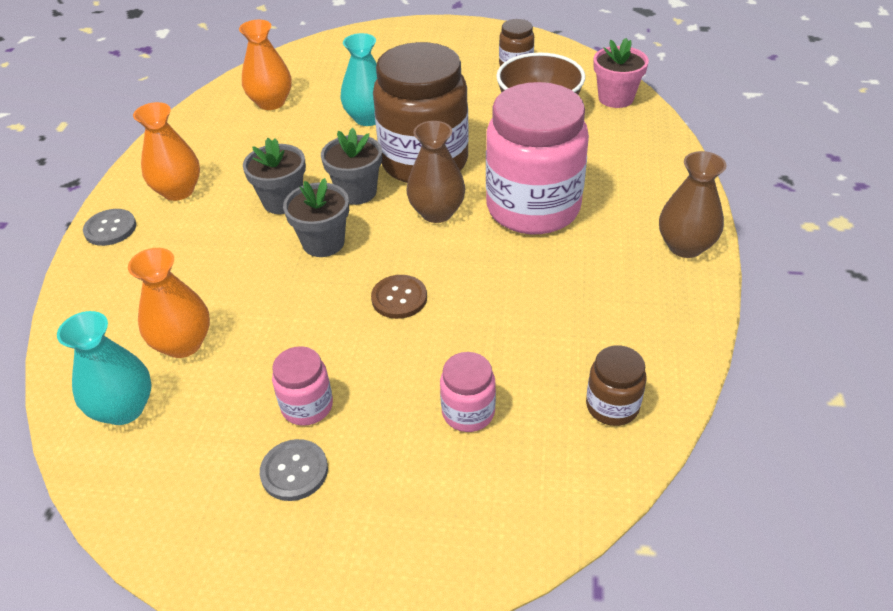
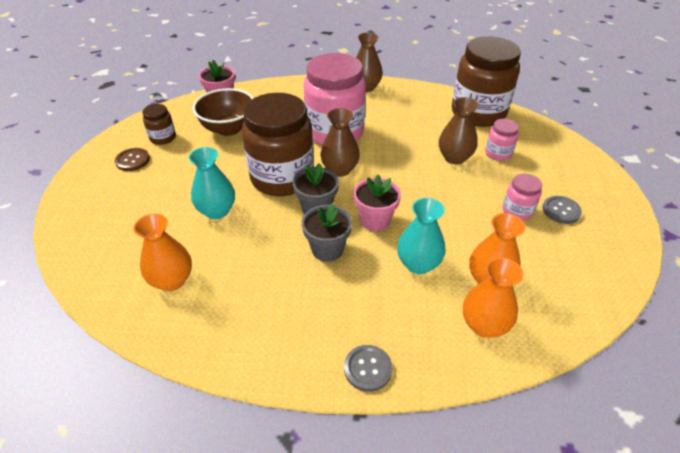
camera: 95 degrees left, 0 degrees up
(124, 409) = (554, 299): turquoise vase -> turquoise vase (418, 264)
(178, 191) = (311, 326): orange vase -> orange vase (484, 325)
(323, 243) = (375, 220): grey flower pot -> pink flower pot
(399, 298) = (422, 181): brown button -> brown button (132, 160)
(458, 346) = (454, 158): none -> brown vase
(612, 406) = (478, 113): brown jar -> brown jar, size x2.25

